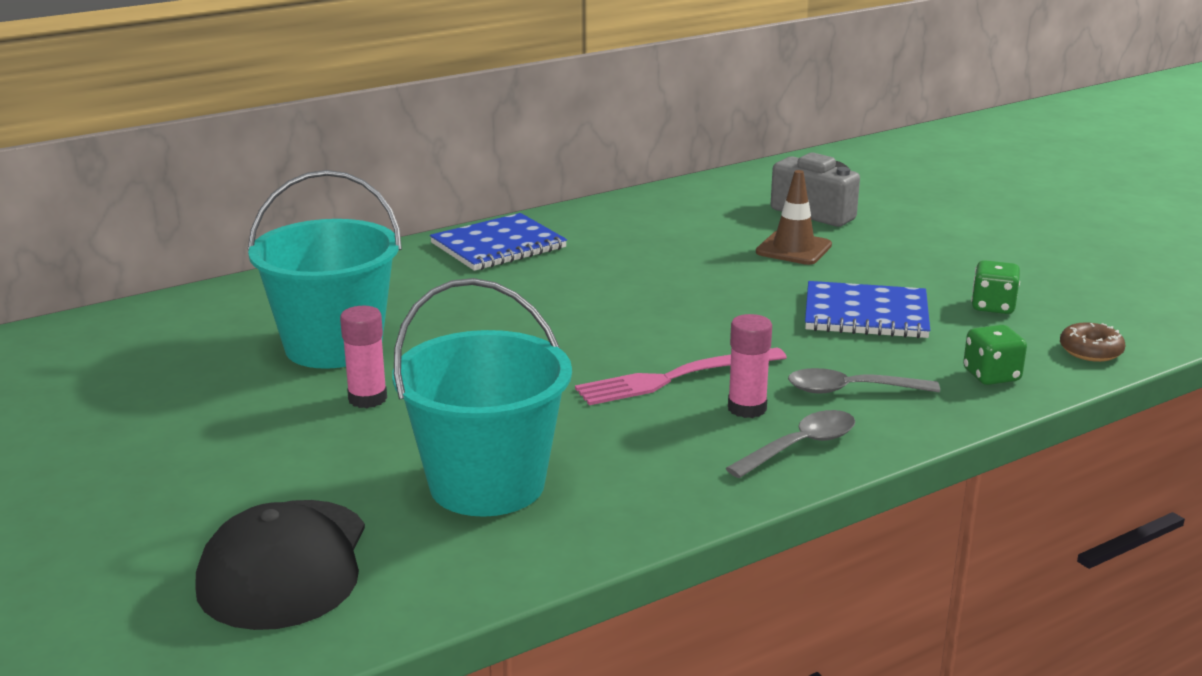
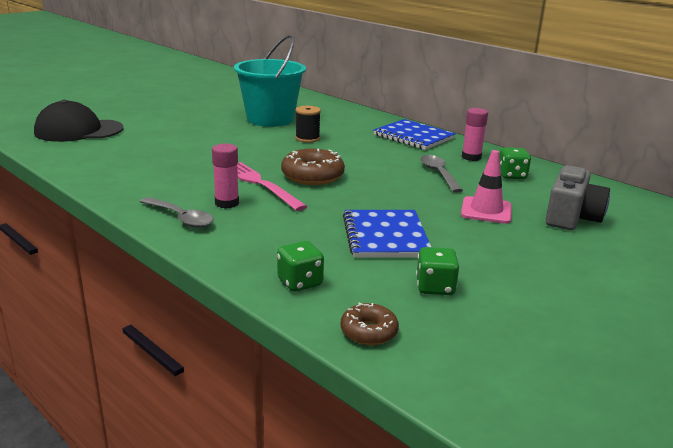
camera: 75 degrees right, 0 degrees up
(367, 398) = (219, 129): pink glue stick -> pink glue stick (471, 157)
(467, 323) = (307, 138): none -> black spool
(487, 484) = (139, 154): turquoise bucket -> none
(650, 336) = (312, 176): none -> brown donut
(682, 215) = (511, 175): none -> green dice
(793, 249) = (486, 210): brown traffic cone -> pink traffic cone
(851, 390) = (259, 232): grey spoon -> grey spoon (438, 174)

